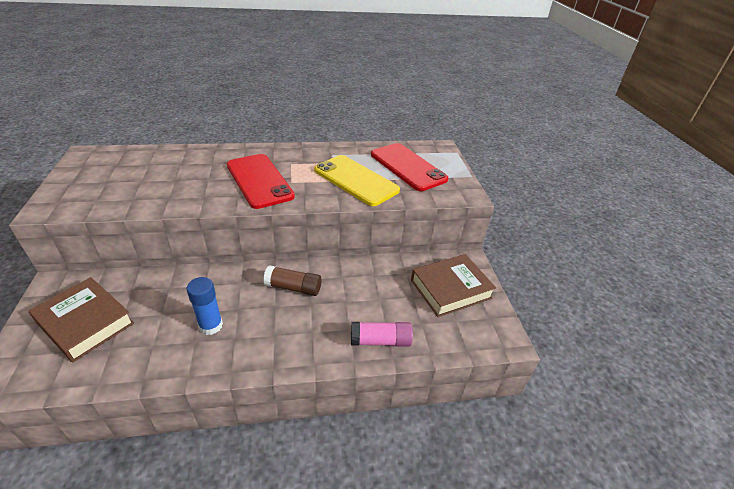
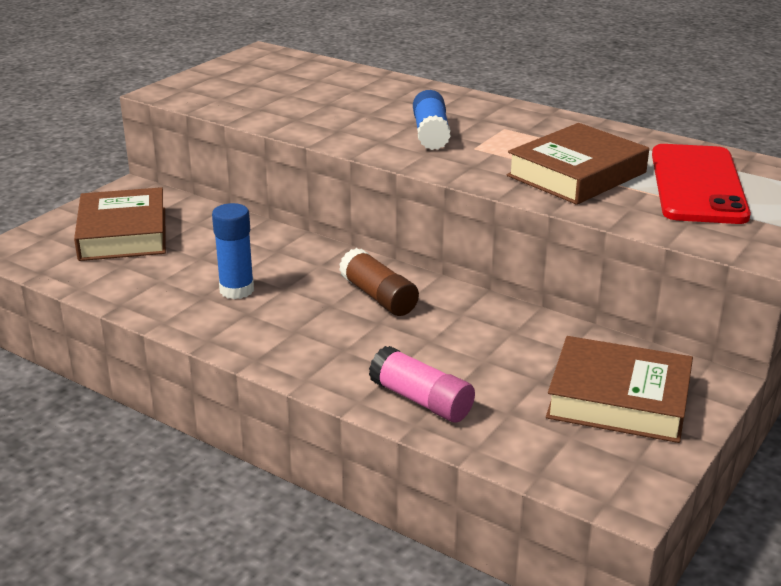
camera: 45 degrees right, 10 degrees down
(259, 181) = (431, 134): red phone -> blue glue stick
(356, 180) = (576, 174): yellow phone -> brown book

